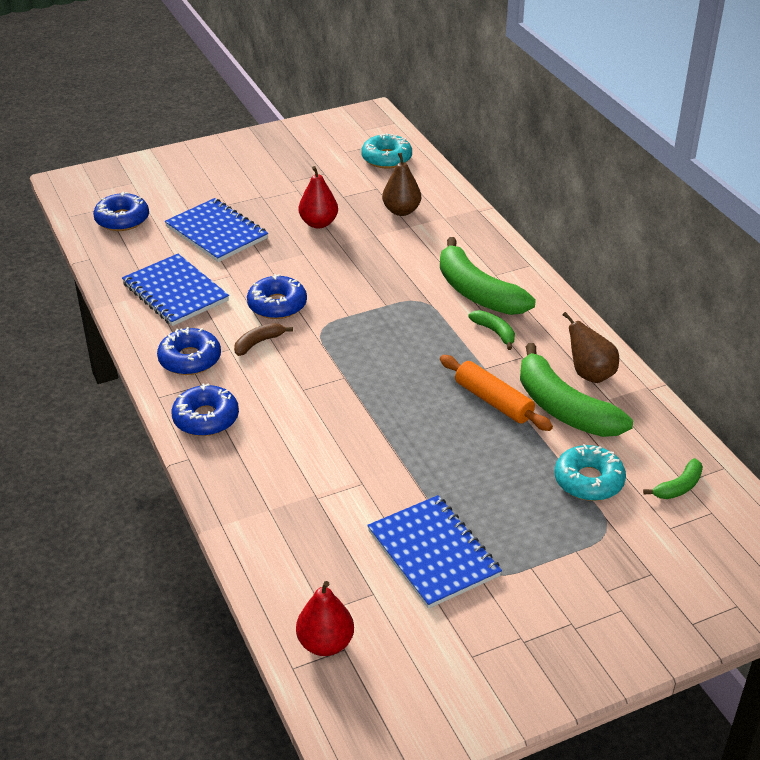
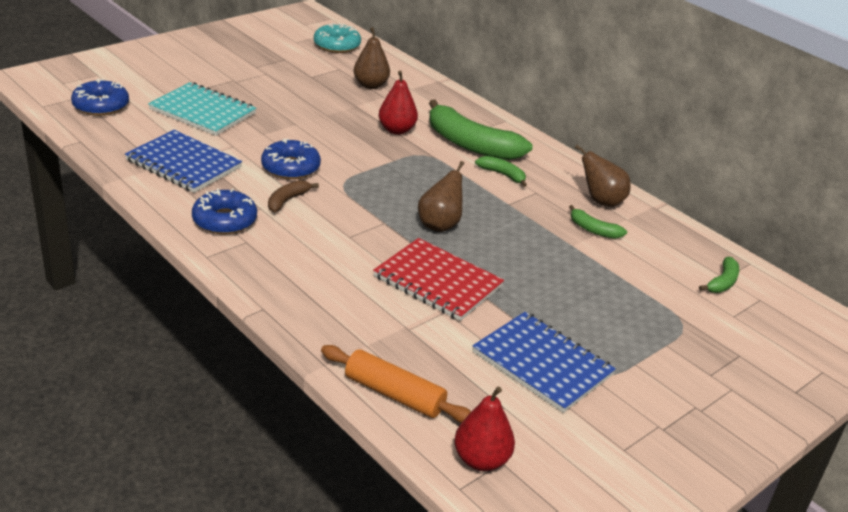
camera: 20 degrees left, 5 degrees down
(206, 418) = (265, 270): blue donut -> none
(216, 233) = (202, 111): blue notebook -> turquoise notebook
(318, 223) = (298, 99): red pear -> red pear (396, 130)
(369, 450) = (437, 282): none -> red notebook
(400, 385) = (440, 225): none -> brown pear
(493, 401) = (530, 230): orange rolling pin -> orange rolling pin (394, 394)
(563, 408) = (593, 230): green banana -> green banana, size x0.47
(588, 481) = (646, 286): turquoise donut -> none

